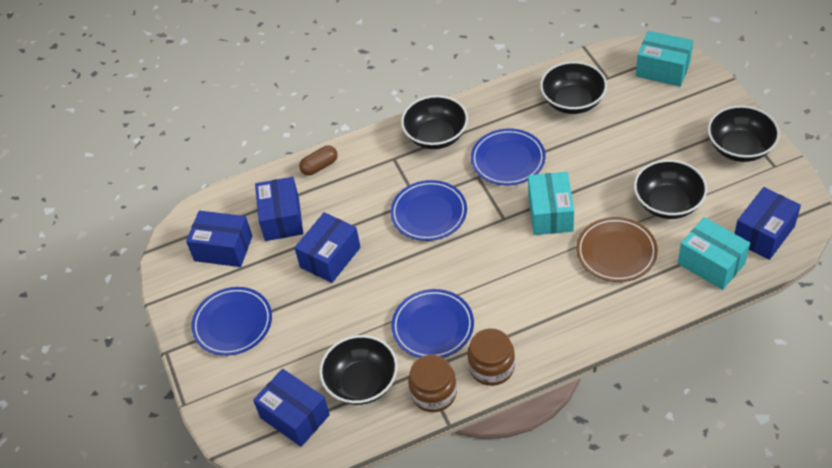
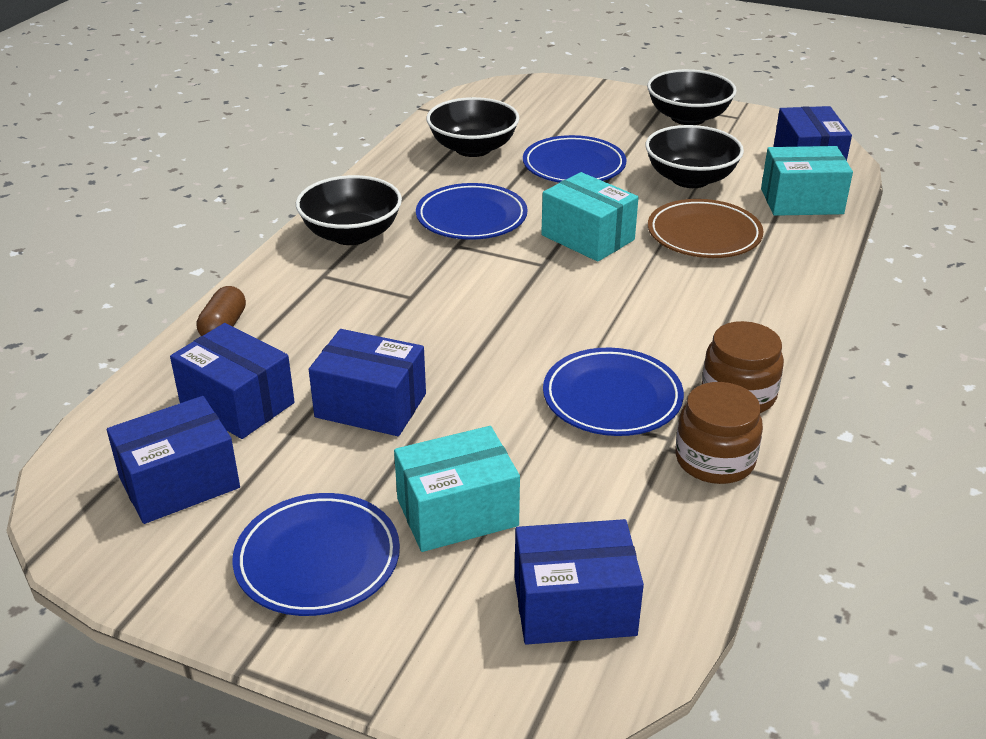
camera: 50 degrees left, 15 degrees down
(330, 257) = (370, 405): blue box -> blue box turned 60 degrees counterclockwise
(362, 383) = (610, 507): black bowl -> none
(429, 213) = (445, 301): blue plate -> blue plate (574, 166)
(663, 69) = (528, 95): turquoise box -> turquoise box (457, 512)

